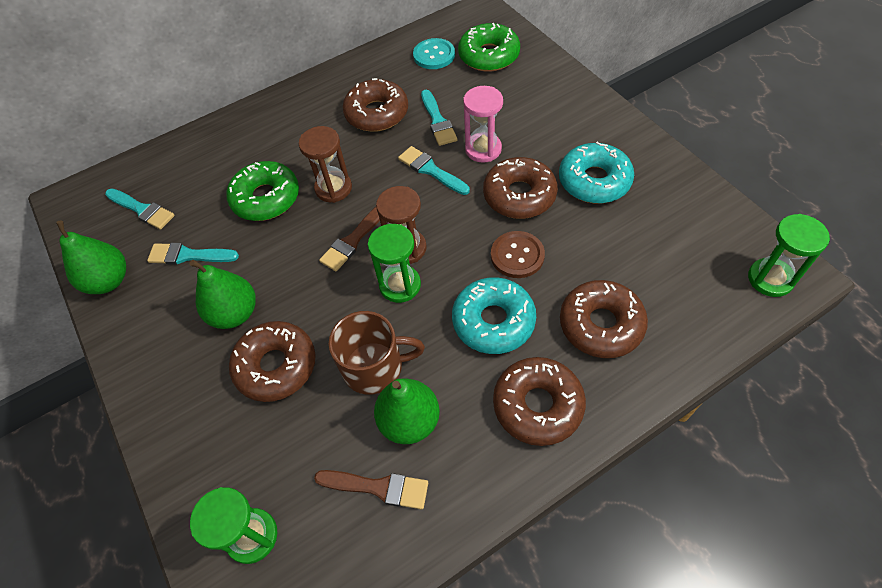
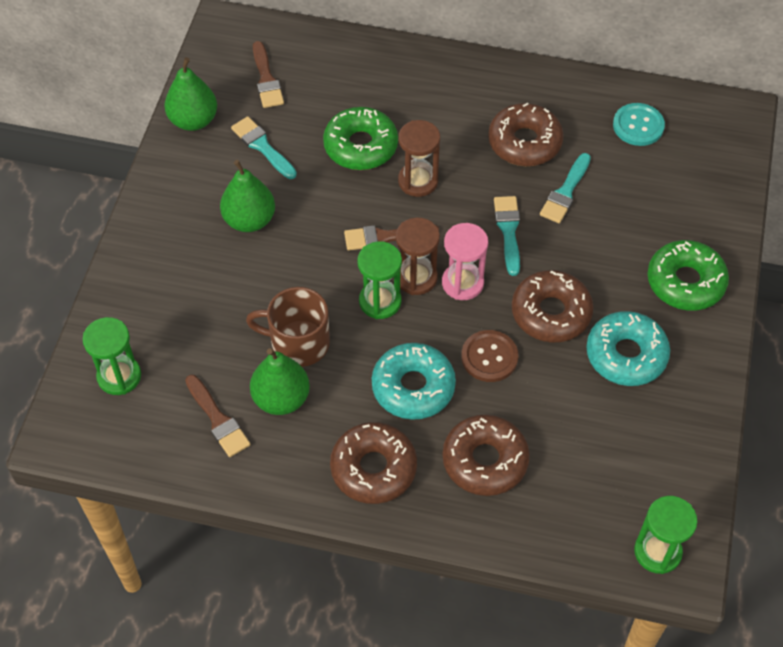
camera: 40 degrees right, 0 degrees up
(142, 210) = (266, 79): turquoise brush -> brown brush
(276, 366) = (238, 283): brown donut -> none
(374, 367) = (298, 343): brown mug -> brown mug turned 150 degrees clockwise
(483, 149) = (571, 249): pink hourglass -> pink hourglass (462, 283)
(489, 56) = (685, 167): green donut -> green donut (685, 282)

